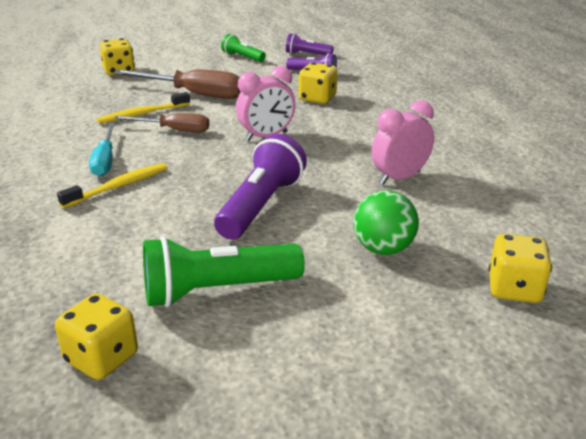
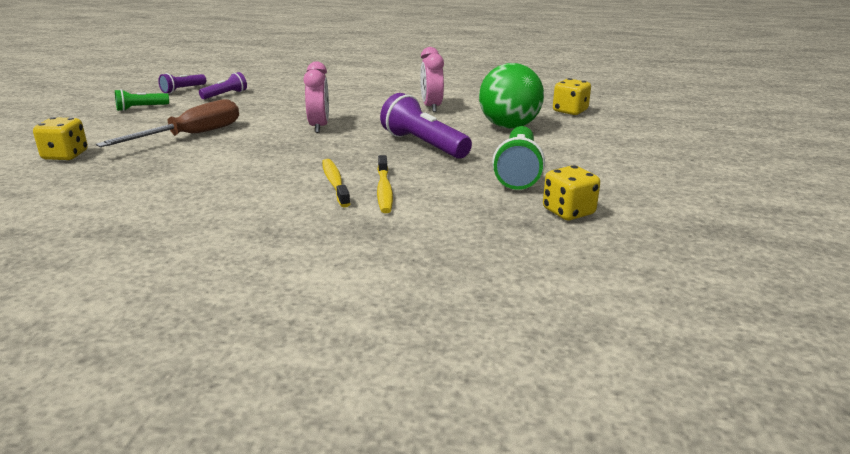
camera: 65 degrees left, 5 degrees down
(105, 160) = (277, 183): turquoise screwdriver -> none
(142, 114) = (200, 159): yellow toothbrush -> yellow toothbrush (384, 190)
(173, 130) = (256, 152): brown screwdriver -> none
(317, 98) = (277, 102): yellow dice -> none
(383, 249) = (509, 126): green ball -> green ball, size x1.50

